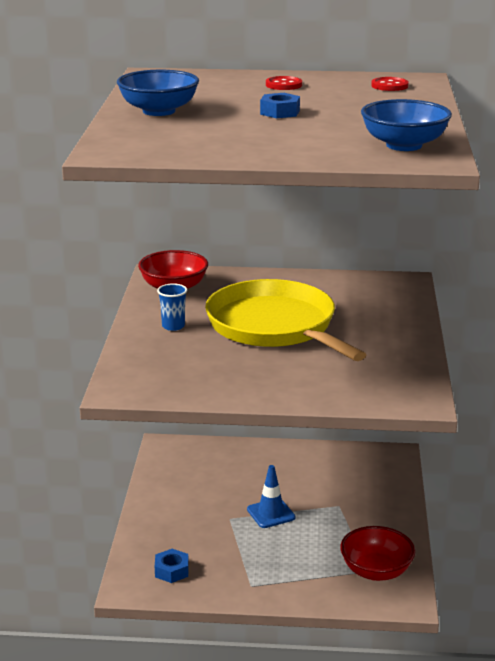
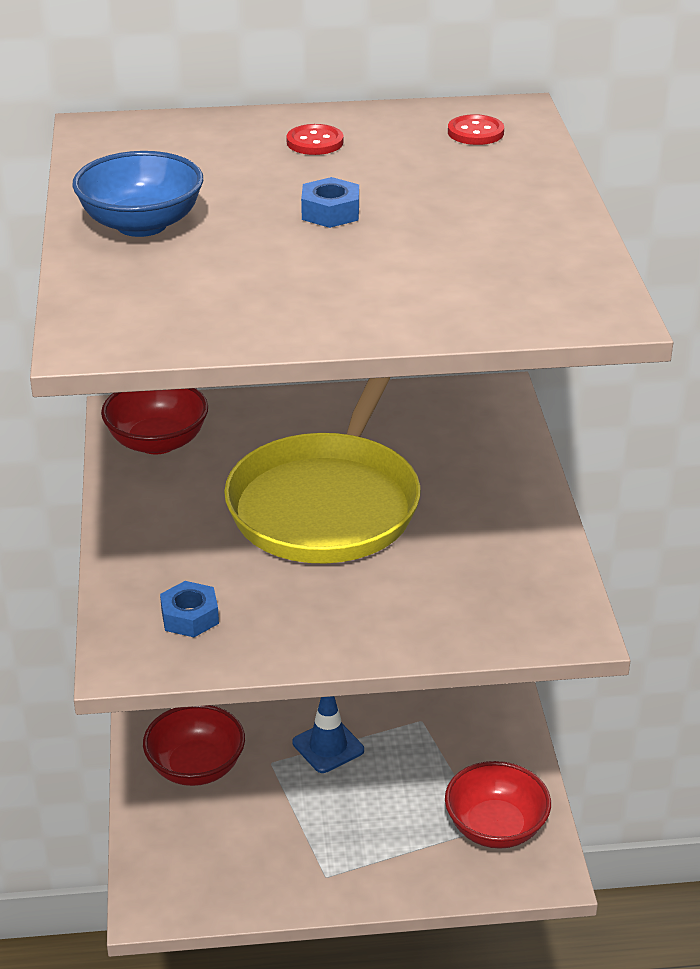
camera: 10 degrees left, 10 degrees up
(171, 571) = (206, 866): blue nut -> blue nut (190, 617)
(173, 326) = (175, 520): blue cup -> none
(178, 516) = (196, 767): none -> red bowl
(274, 326) = (327, 504): yellow pan -> yellow pan turned 120 degrees counterclockwise
(404, 145) = (542, 280): blue bowl -> none

